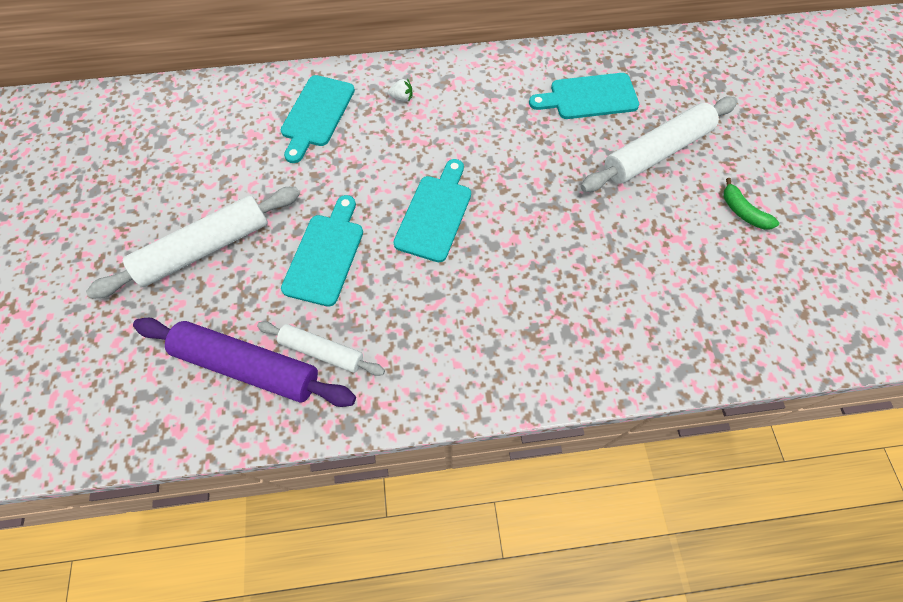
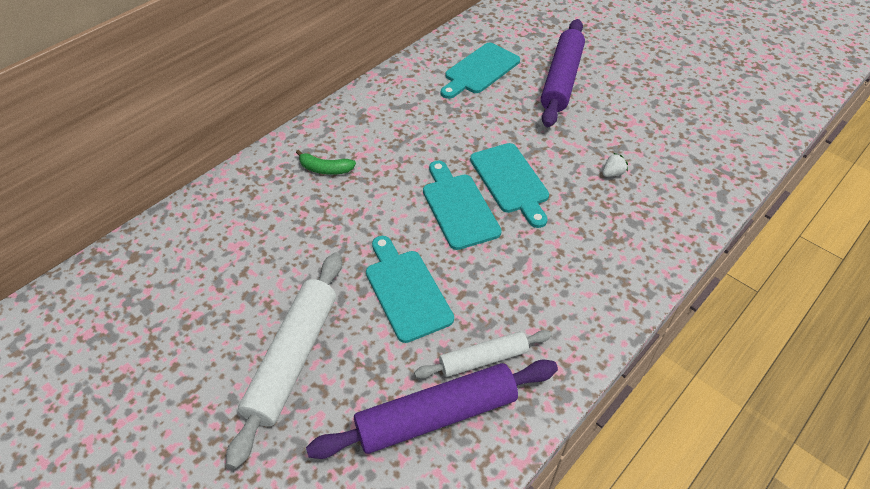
camera: 40 degrees left, 15 degrees down
(316, 114) = (279, 197): turquoise cutting board -> turquoise cutting board (511, 181)
(402, 98) = (340, 145): white strawberry -> white strawberry (612, 173)
(656, 152) = (561, 80): white rolling pin -> purple rolling pin
(742, 212) = (649, 84): green banana -> green banana (325, 169)

